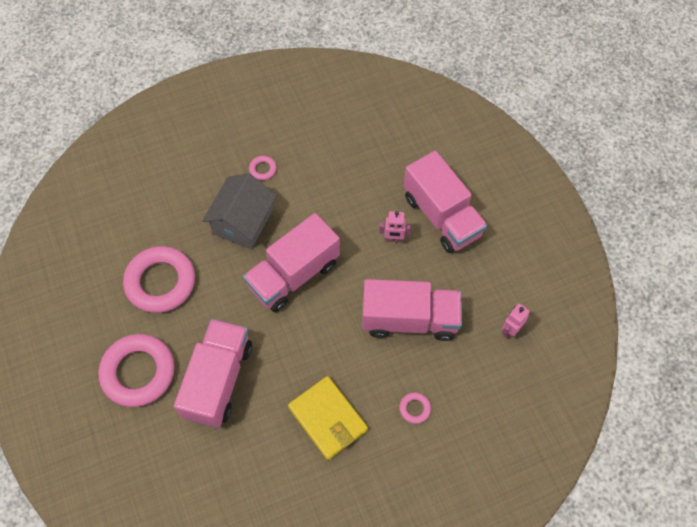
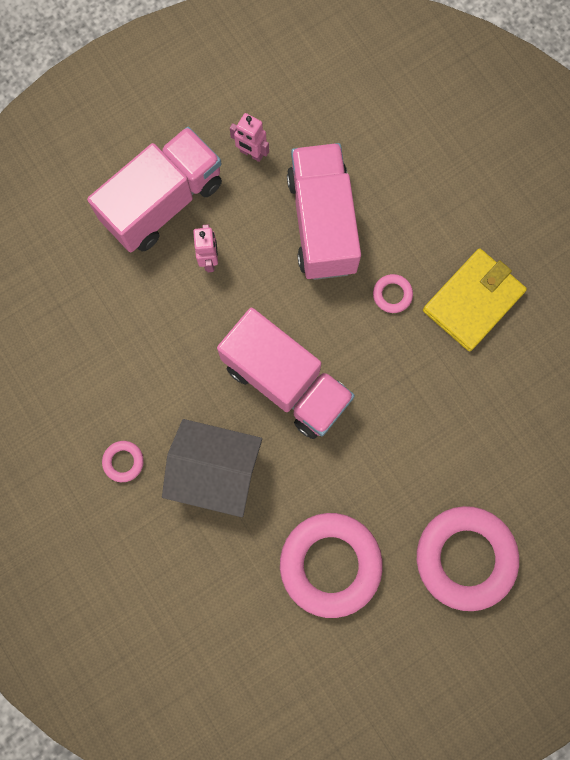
camera: 100 degrees left, 15 degrees up
(218, 380) = (453, 448): pink truck -> none
(415, 409) = (438, 201): pink ring -> pink ring (392, 294)
(510, 330) = (313, 102): pink robot -> pink robot (251, 153)

